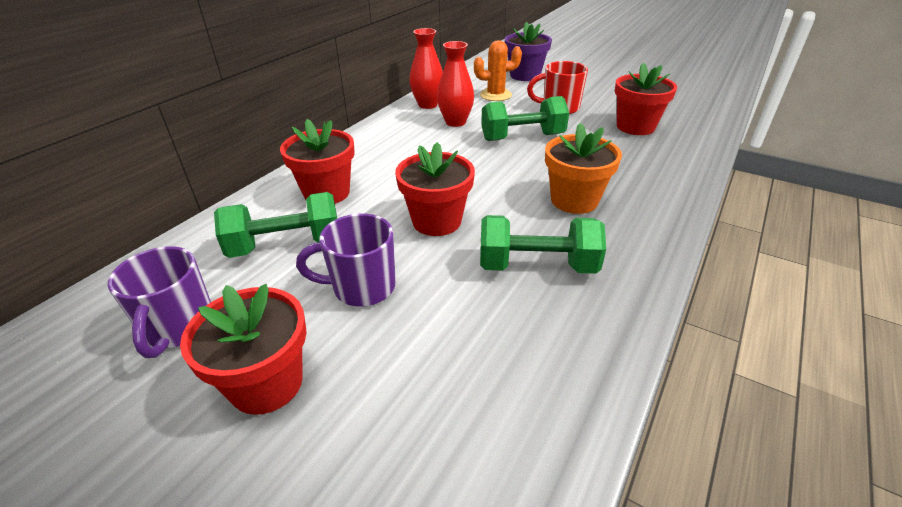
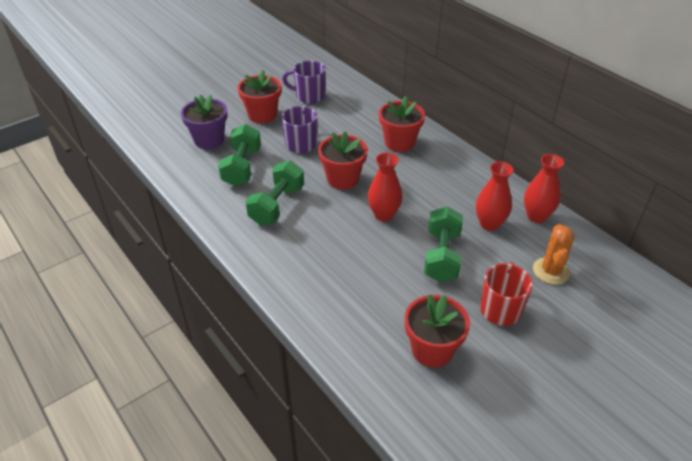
camera: 110 degrees right, 5 degrees up
(286, 245) = (351, 125): green dumbbell -> green dumbbell (242, 167)
(487, 177) = (384, 215): none -> red vase
(525, 75) = (612, 318): purple flower pot -> purple flower pot (209, 140)
(574, 200) = (330, 247): orange flower pot -> none

